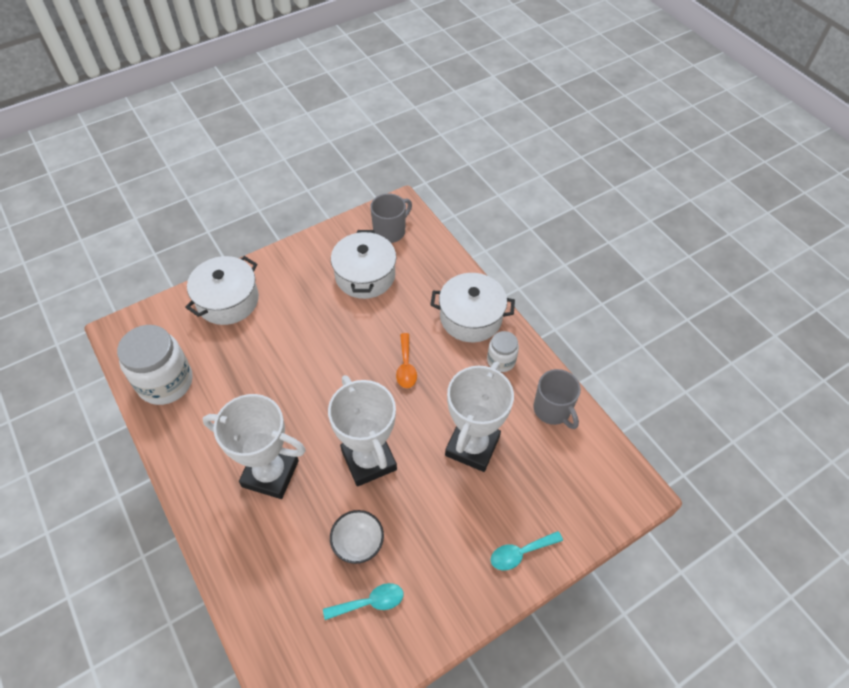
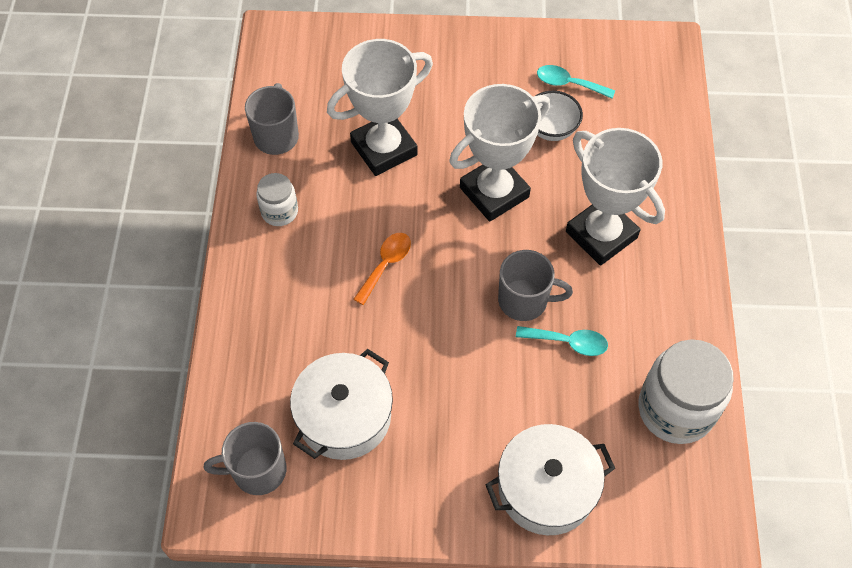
camera: 145 degrees left, 5 degrees up
(300, 395) = (524, 300): none -> grey mug
(368, 460) = (494, 192): white trophy -> white trophy turned 45 degrees clockwise
(471, 317) = (266, 279): white pot -> none
(520, 553) = (415, 49): turquoise spoon -> turquoise spoon (568, 342)

